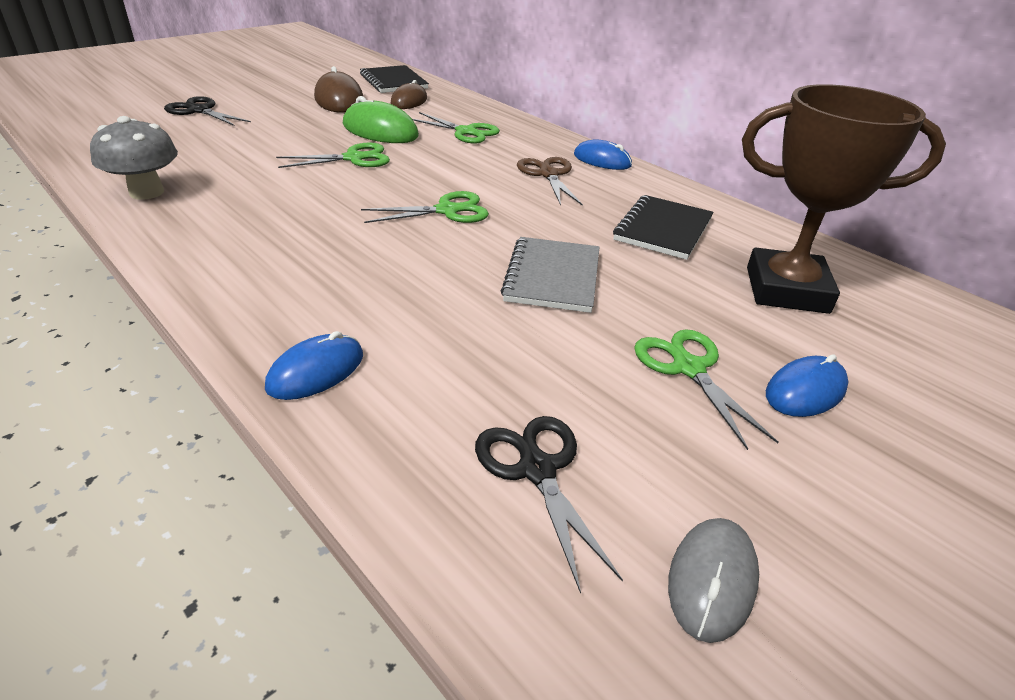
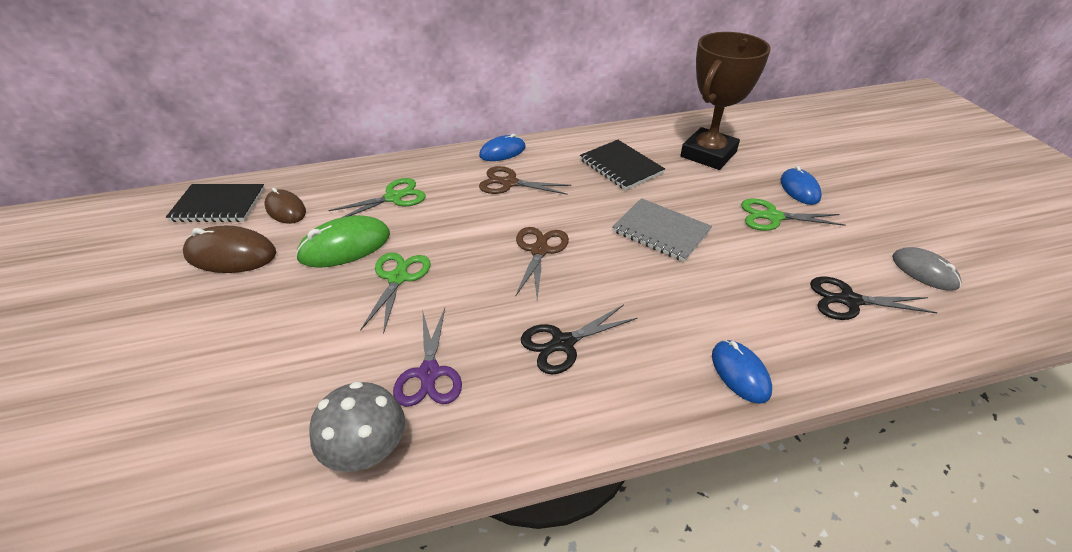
camera: 60 degrees left, 5 degrees up
(199, 111) = (145, 378): black scissors -> black scissors (563, 343)
(240, 196) = (429, 373): none -> purple scissors
(447, 211) = (539, 250): green scissors -> brown scissors

